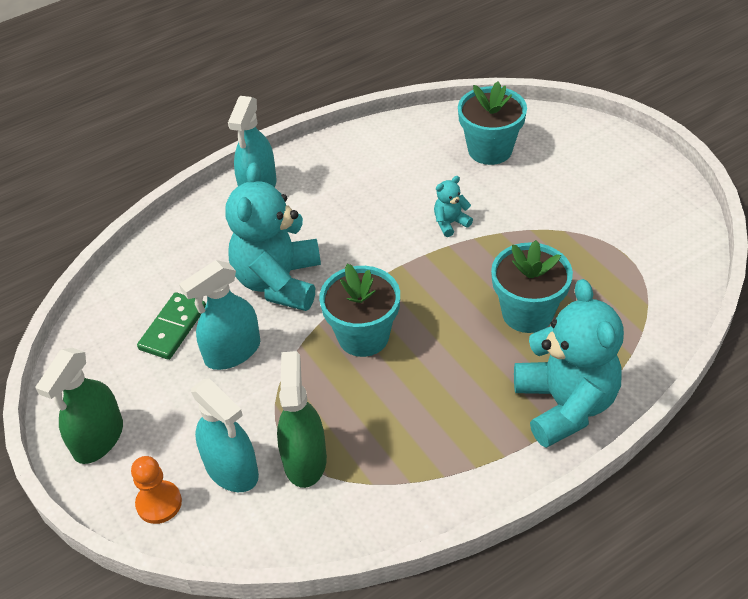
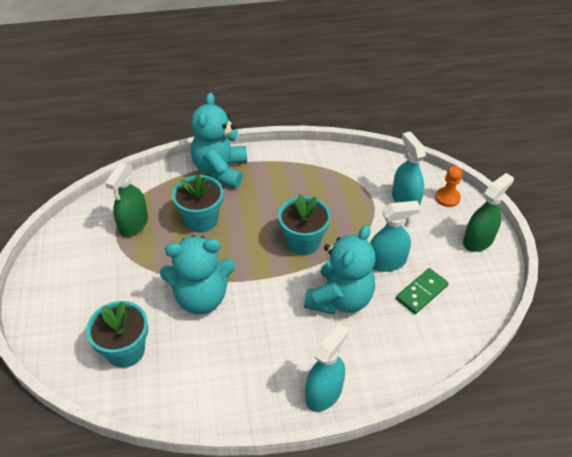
camera: 160 degrees left, 0 degrees up
(305, 460) = (365, 191): green spray bottle -> green spray bottle (133, 224)
(450, 223) = (201, 297): turquoise teddy bear -> turquoise teddy bear, size x2.37

